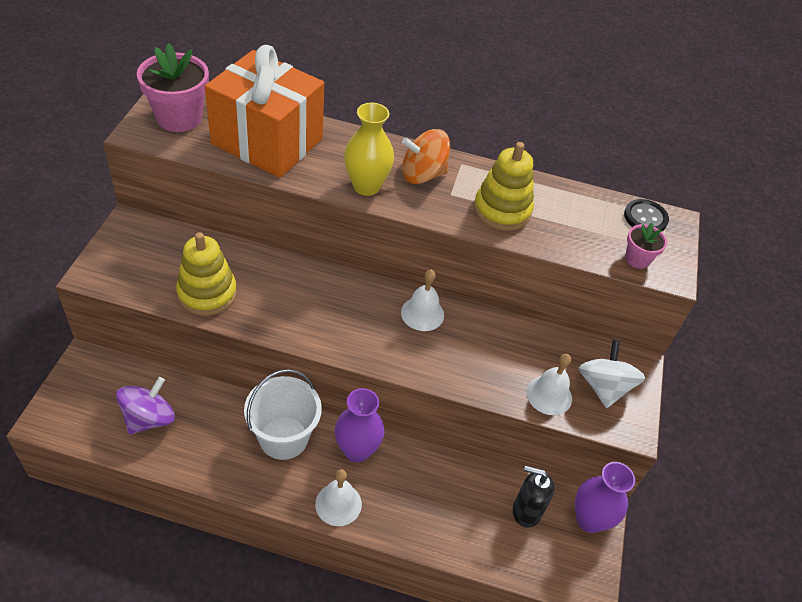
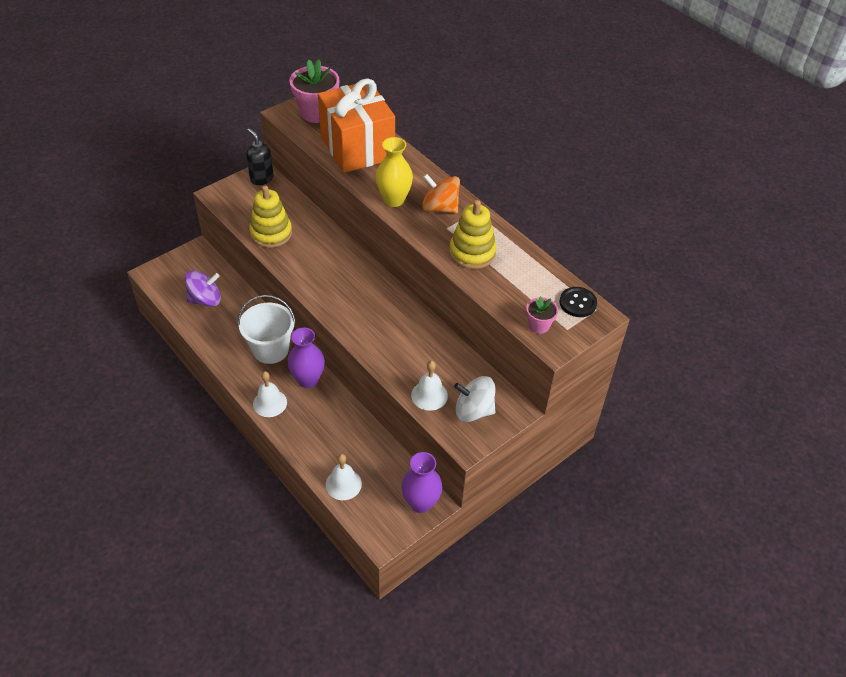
camera: 40 degrees right, 0 degrees up
(422, 313) = (393, 306): white bell -> white bell (343, 484)
(526, 511) = (382, 473): black soap dispenser -> black soap dispenser (261, 178)
(604, 387) = (473, 410): white spinning top -> white spinning top turned 120 degrees counterclockwise

